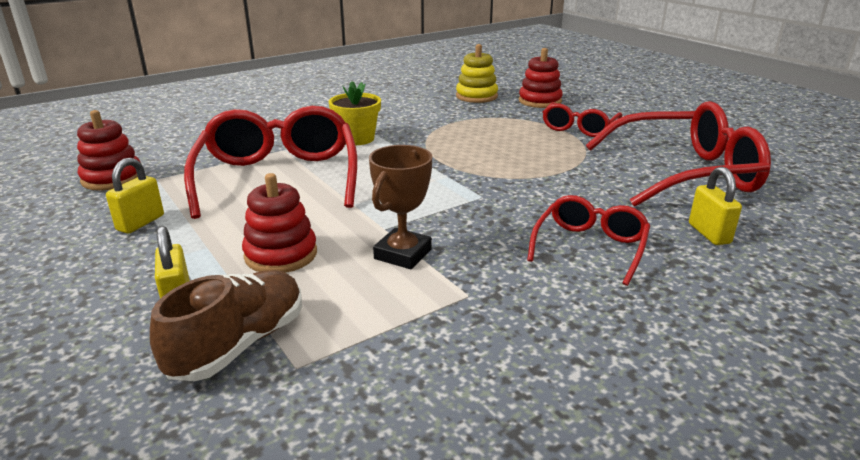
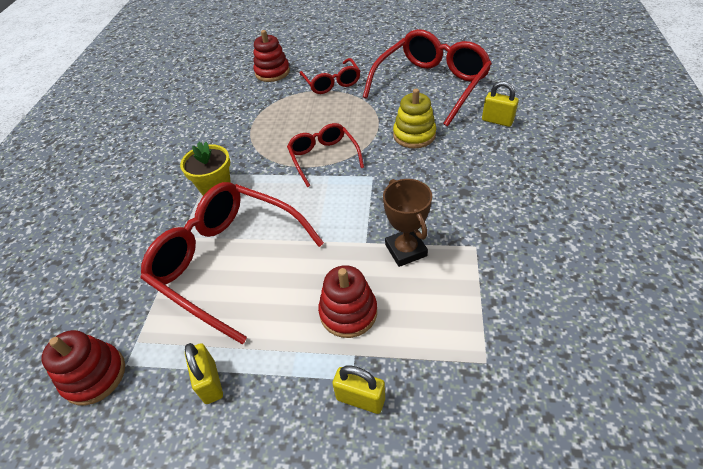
camera: 45 degrees left, 20 degrees up
(239, 344) = (440, 382): brown shoe -> none
(476, 96) = (225, 92): yellow stacking toy -> yellow stacking toy (414, 135)
(590, 247) = (470, 169): red glasses -> red glasses (323, 157)

